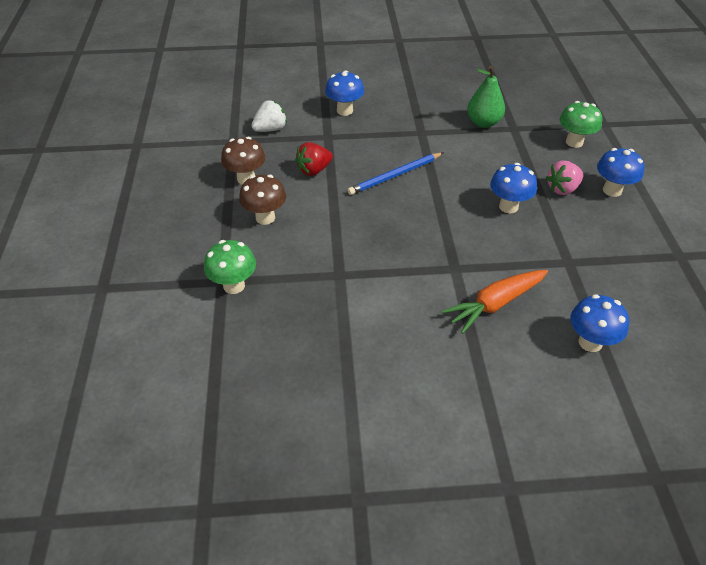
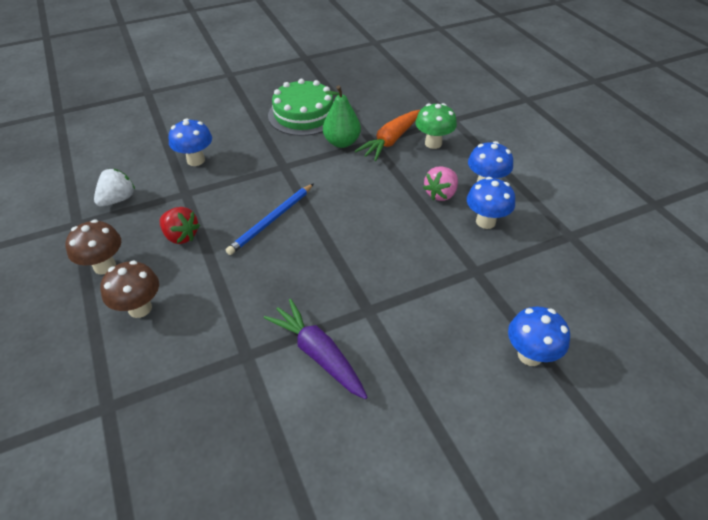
camera: 20 degrees left, 0 degrees up
(234, 285) = (124, 408): green mushroom -> none
(314, 170) = (181, 236): red strawberry -> red strawberry turned 90 degrees counterclockwise
(399, 290) = (318, 354): none -> purple carrot
(456, 90) = (304, 114): none -> green cake
(495, 304) = (423, 340): orange carrot -> orange carrot (390, 141)
(508, 207) = (397, 226): blue mushroom -> blue mushroom (485, 221)

